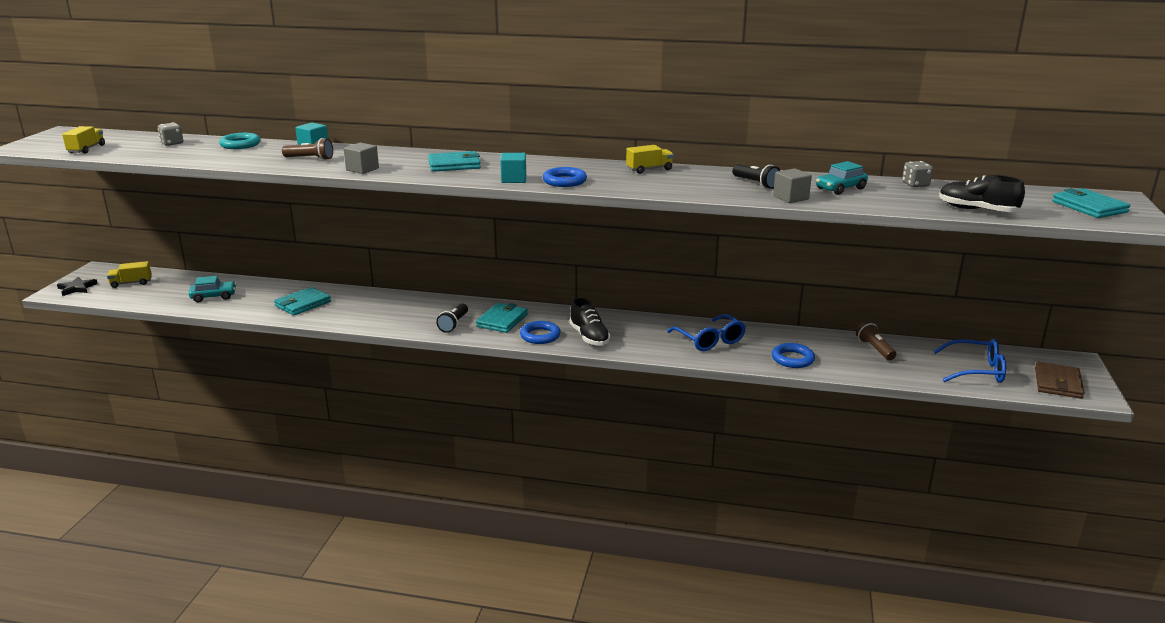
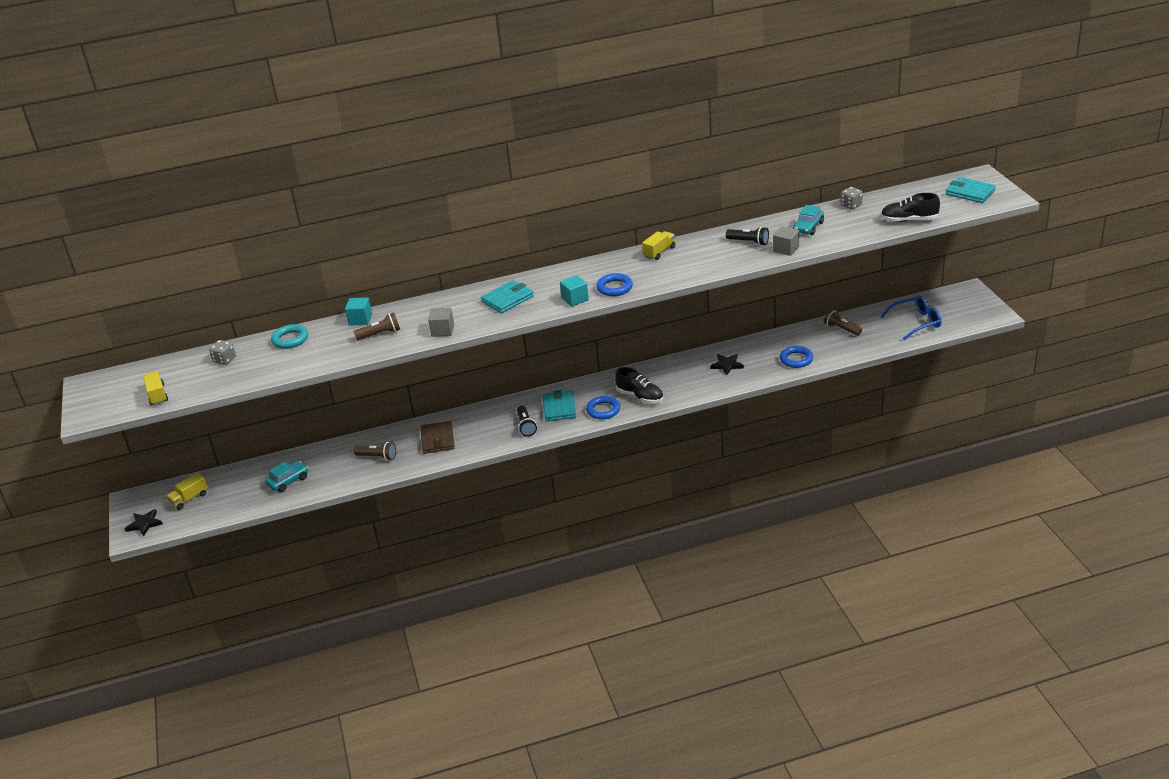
camera: 25 degrees left, 10 degrees up
(303, 304) = (377, 457): turquoise wallet -> brown flashlight
(709, 340) = (727, 365): blue glasses -> black star
(1058, 383) = (970, 313): brown wallet -> brown wallet (437, 439)

